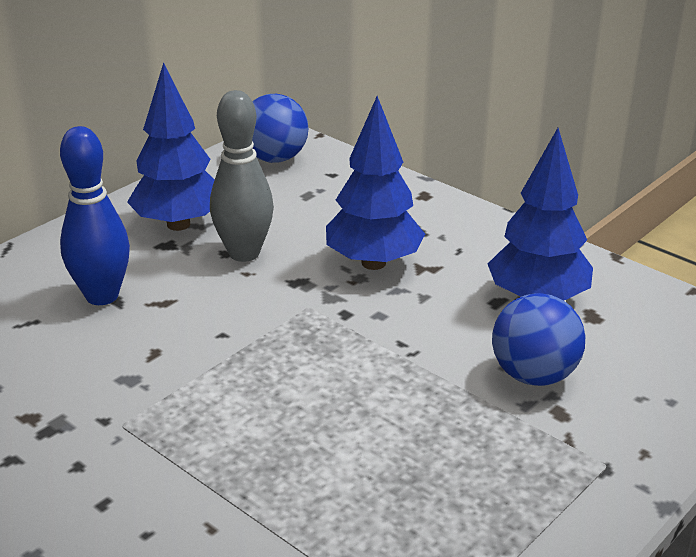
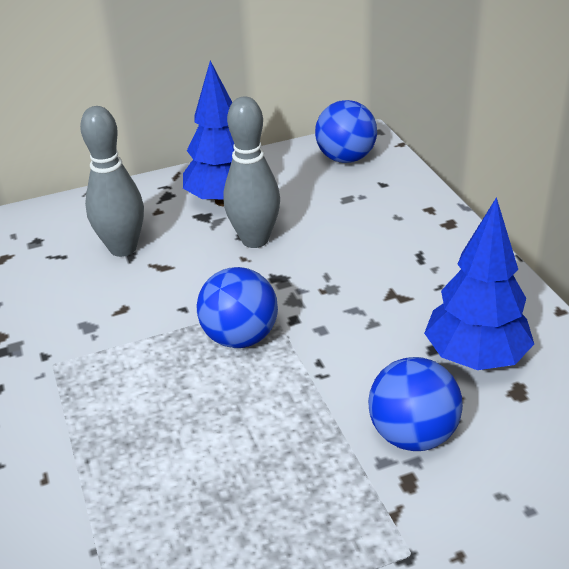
camera: 30 degrees right, 5 degrees up
(102, 296) = (123, 248): blue bowling pin -> grey bowling pin
(306, 343) = (240, 337): none -> blue ball
(373, 263) = (353, 278): blue tree -> none

